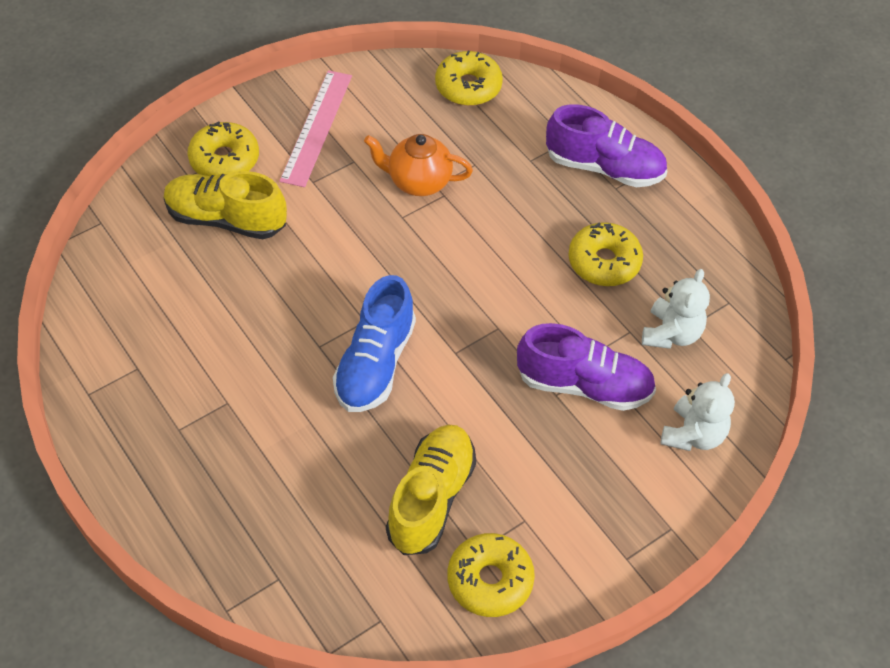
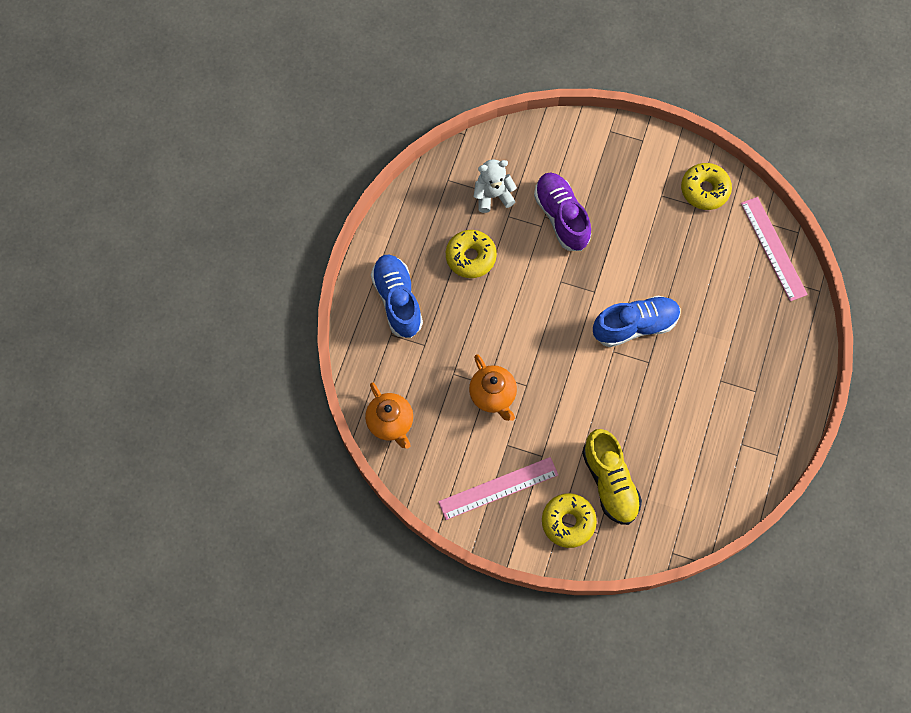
camera: 125 degrees left, 15 degrees up
(334, 600) = (773, 248): none -> pink ruler
(431, 498) = (686, 244): yellow shoe -> none
(468, 87) = (390, 423): yellow donut -> orange teapot
(604, 167) = (397, 300): purple shoe -> blue shoe
(693, 434) = (548, 150): white teddy bear -> none

